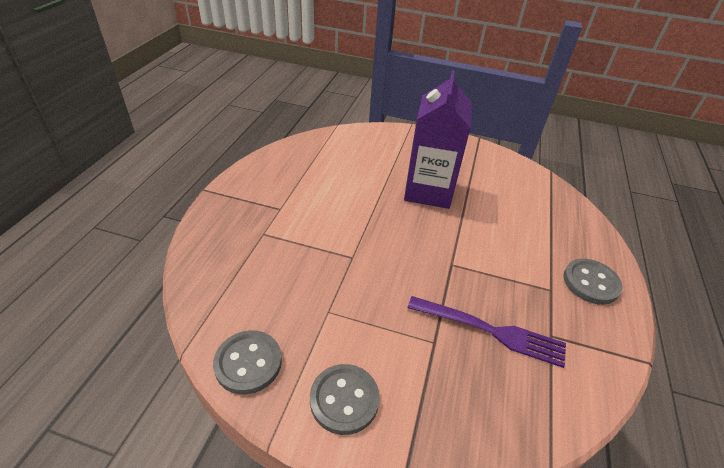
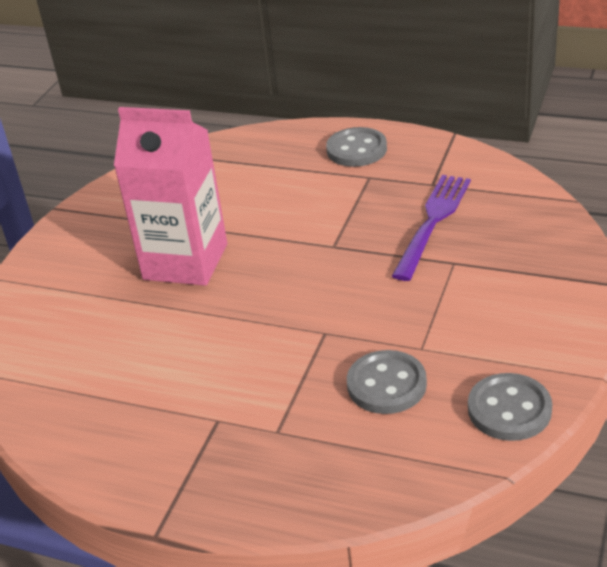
camera: 80 degrees left, 5 degrees down
(344, 399) = (539, 326): grey button -> grey button (386, 385)
(428, 191) = (185, 261): purple carton -> pink carton

